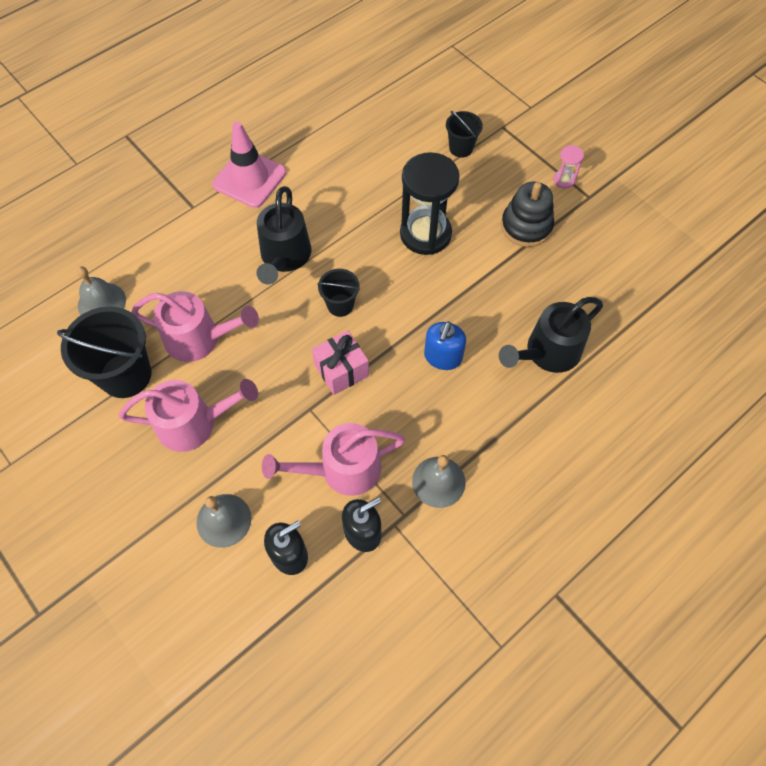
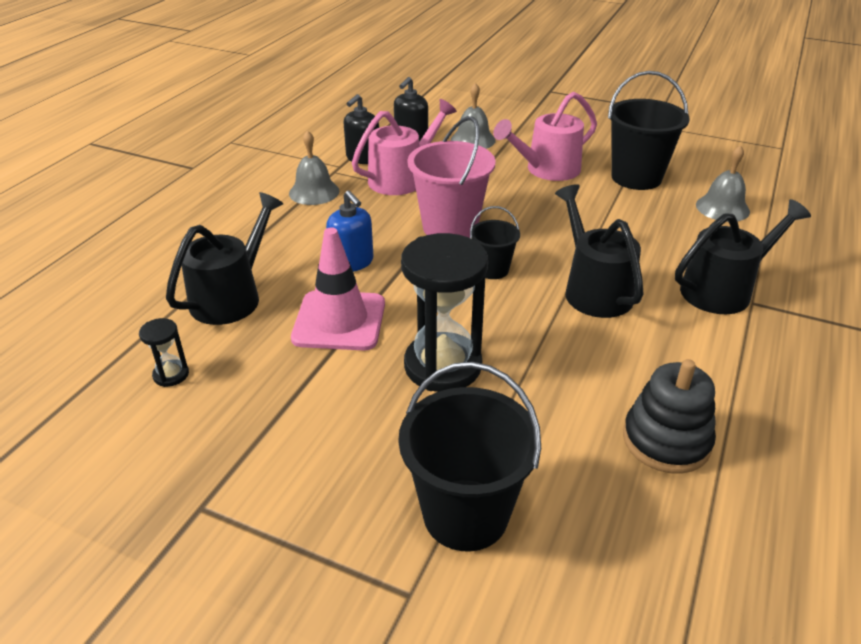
camera: 155 degrees right, 25 degrees down
(199, 223) = (723, 290): none -> black watering can
(200, 339) = (603, 211): pink watering can -> none
(249, 178) = (729, 353): pink traffic cone -> pink traffic cone (339, 321)
(341, 370) = (450, 227): pink gift -> pink bucket
(443, 357) = (352, 262): blue soap dispenser -> blue soap dispenser turned 150 degrees clockwise
(461, 148) = (465, 514): black bucket -> black bucket, size x1.84
(526, 226) = (300, 422): black stacking toy -> black stacking toy (666, 440)
(564, 180) = (254, 522): pink hourglass -> none
(599, 291) = (171, 375): none -> black hourglass

